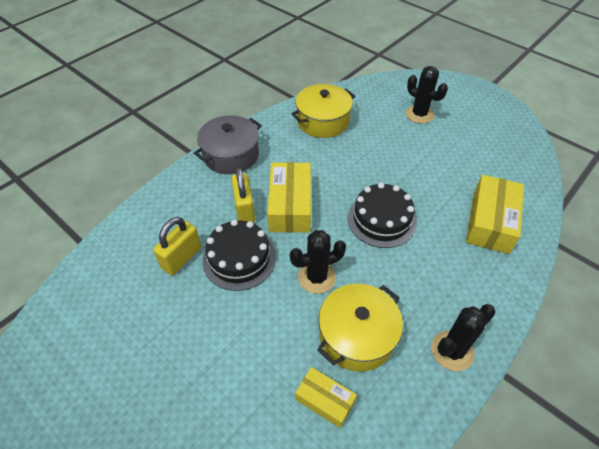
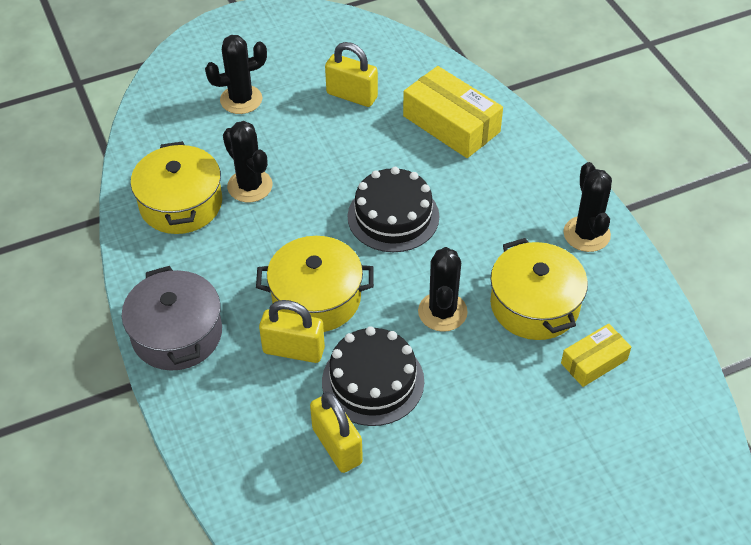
camera: 65 degrees left, 0 degrees up
(290, 205) = (316, 298): yellow box -> yellow pot
(356, 143) = (250, 186): none -> black cactus
(468, 161) = (352, 95): none -> yellow padlock

